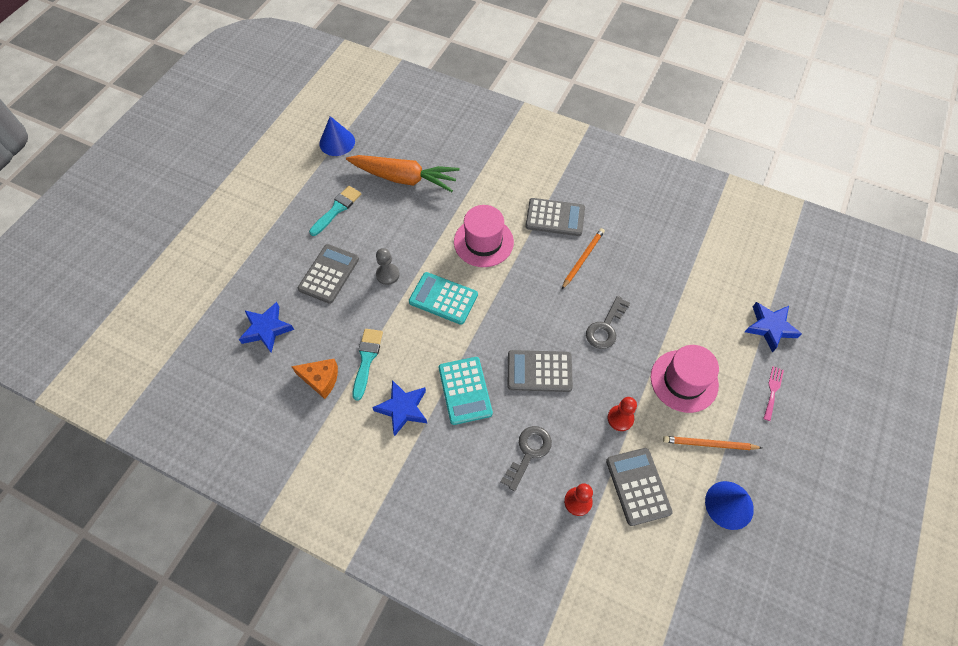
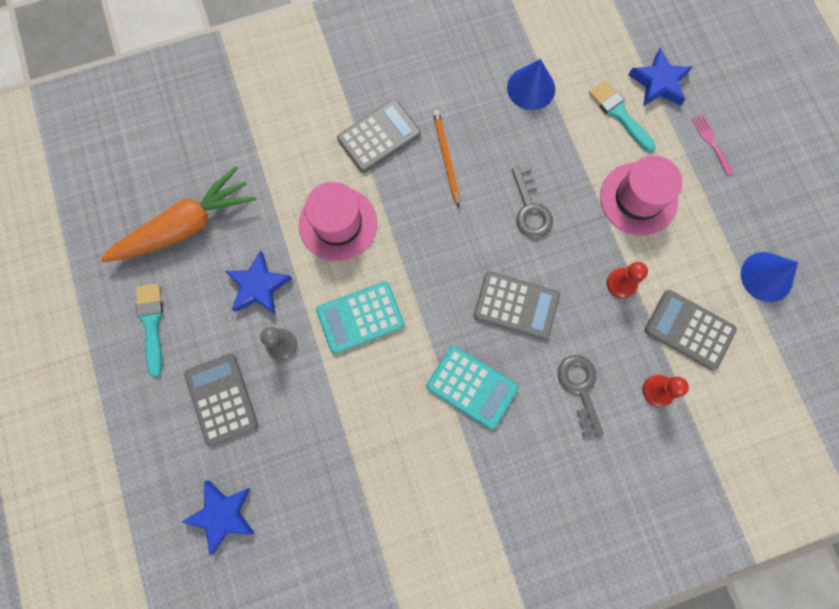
camera: 45 degrees left, 15 degrees up
(321, 379) = (332, 508): orange cheese -> none
(337, 142) = (65, 248): blue cone -> blue cone (531, 88)
(366, 359) = (353, 446): turquoise brush -> turquoise brush (619, 114)
(403, 409) = (436, 458): blue star -> blue star (259, 286)
(539, 371) = (516, 305): grey calculator -> grey calculator turned 120 degrees counterclockwise
(709, 444) = (707, 238): orange pencil -> none

